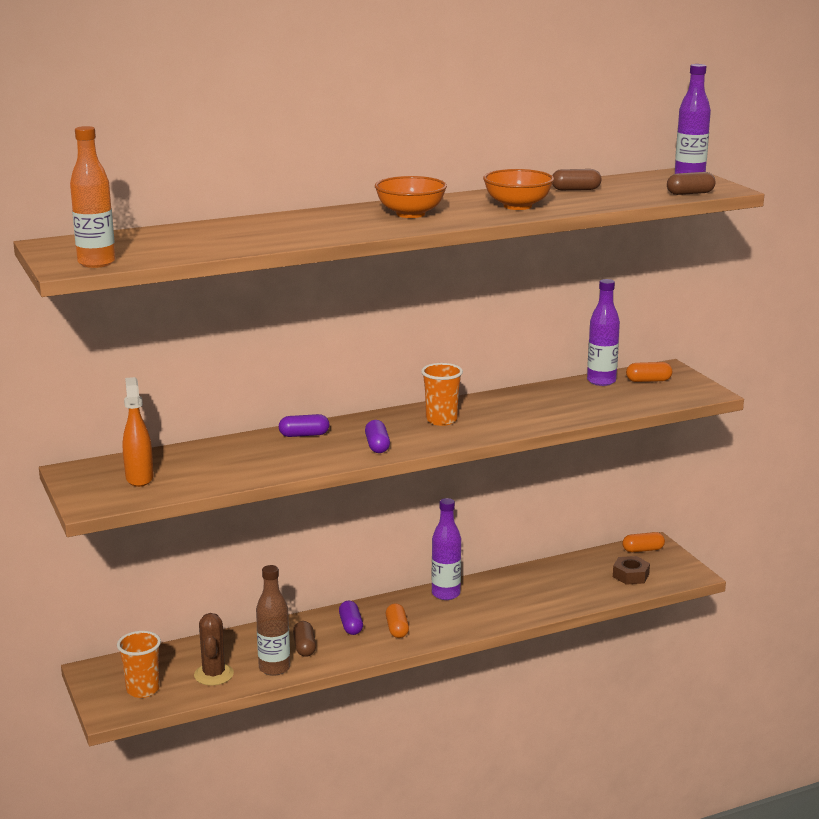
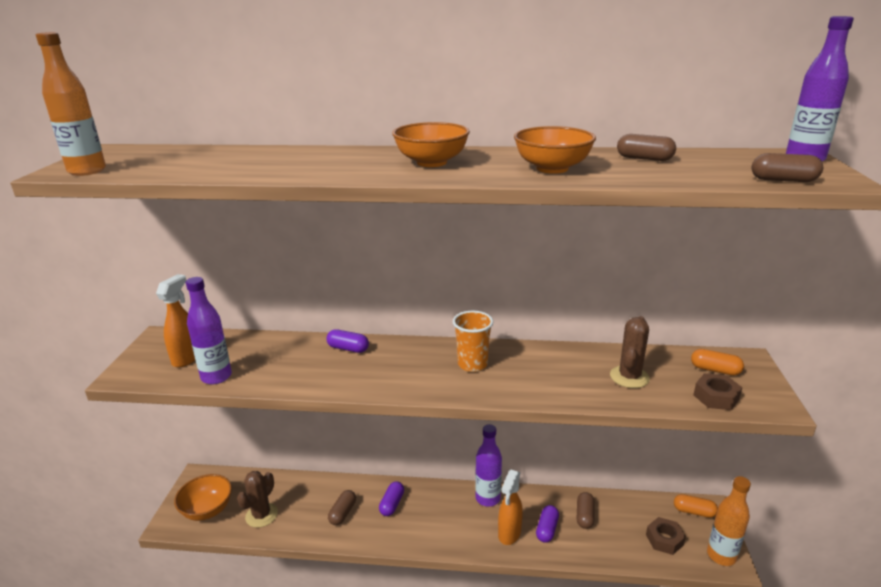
camera: 30 degrees right, 5 degrees up
(142, 690) = (207, 510): orange cup -> orange bowl
(274, 668) = (305, 527): brown bottle -> none
(377, 446) = (390, 379): purple capsule -> purple capsule (547, 529)
(397, 629) = (422, 522): orange capsule -> none
(489, 612) = (509, 534): none -> orange spray bottle
(549, 580) = (584, 516): none -> brown capsule
(585, 399) = (629, 377): none -> brown cactus
(601, 381) = (663, 358): purple bottle -> purple bottle (216, 377)
(662, 397) = (716, 397): none -> brown nut
(683, 572) = (721, 555): none -> orange bottle

